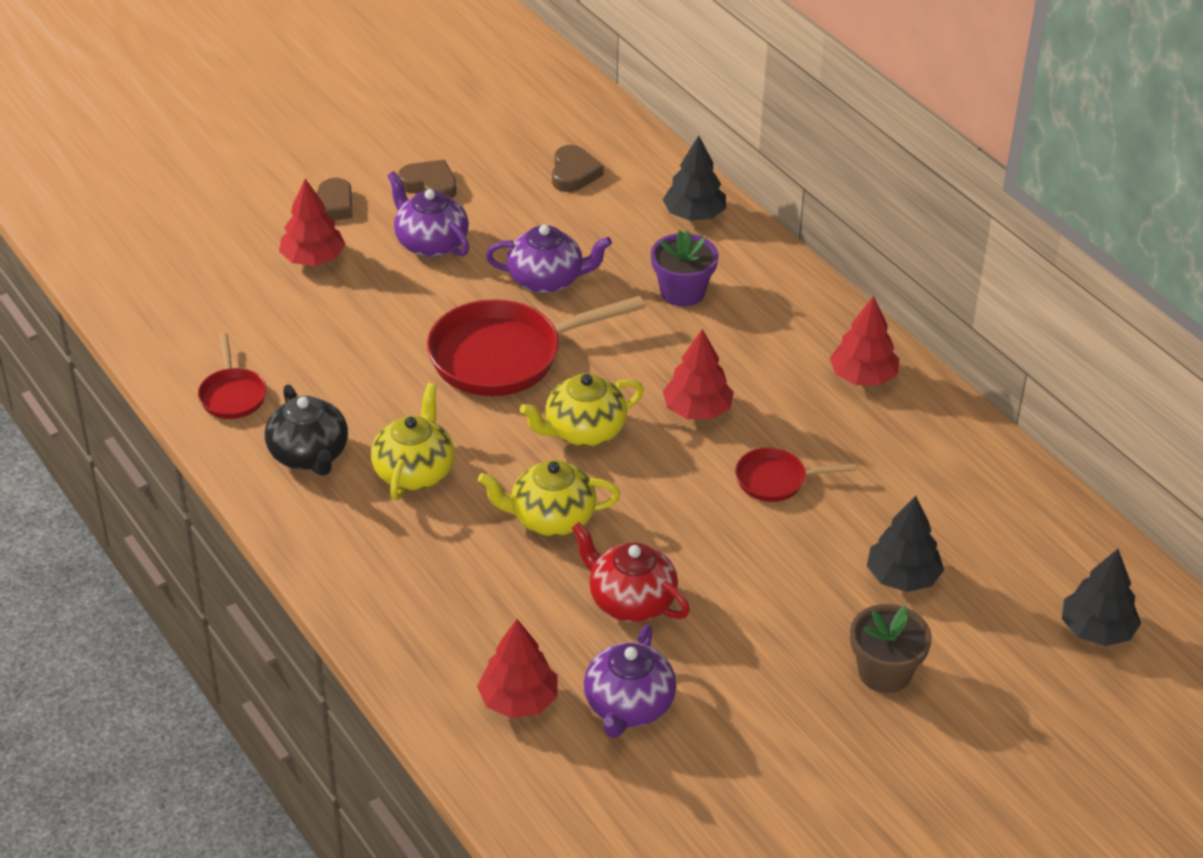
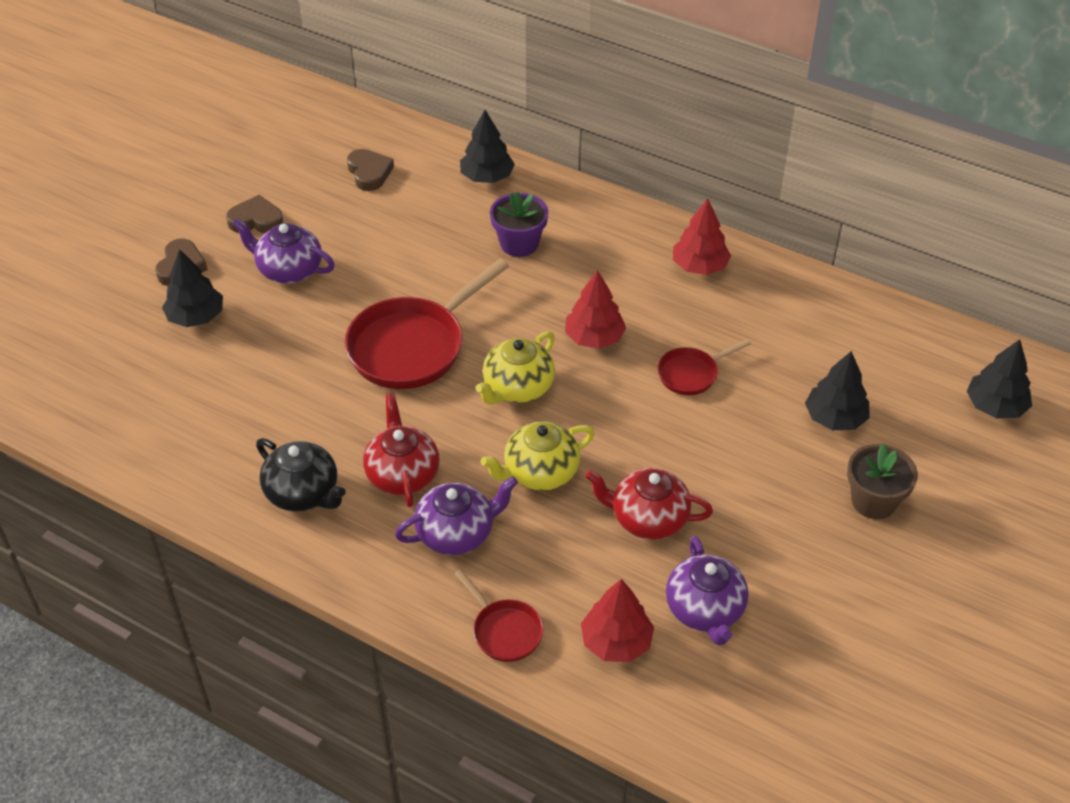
camera: 25 degrees left, 5 degrees up
(232, 395) = (201, 464): red pan -> red pan (504, 631)
(313, 259) = (196, 317): red tree -> black tree
(414, 471) = (402, 474): yellow teapot -> red teapot
(547, 280) = (405, 269): purple teapot -> purple teapot (457, 533)

